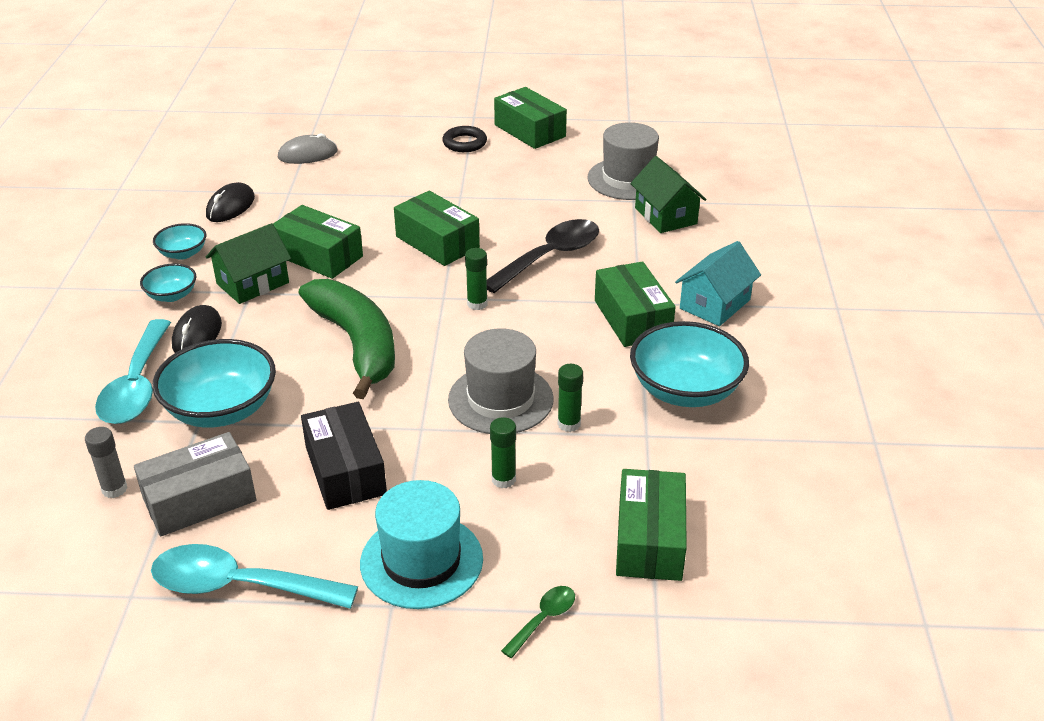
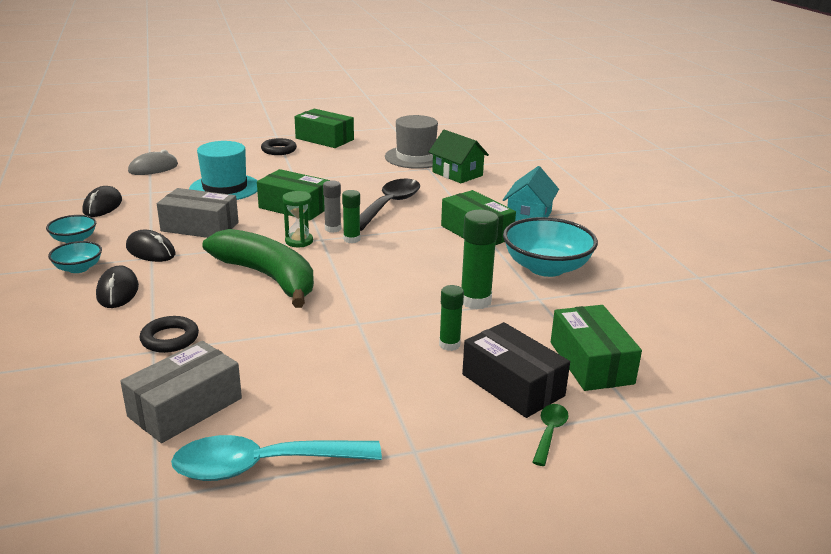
camera: 20 degrees left, 10 degrees down
(114, 489) = (93, 415): grey glue stick -> grey glue stick (333, 229)
(137, 385) = (77, 335): turquoise spoon -> none
(221, 409) = (170, 339): turquoise bowl -> black ring
(252, 283) = (150, 251): green house -> black mouse
(318, 256) = (200, 227): green box -> grey box
(345, 470) = (311, 362): black box -> black box (513, 385)
(416, 296) = (299, 241): none -> green hourglass
(421, 561) = (419, 413): turquoise hat -> turquoise hat (225, 188)
(500, 399) = (411, 294): grey hat -> none
(569, 424) = (475, 301): green glue stick -> green glue stick, size x1.62

